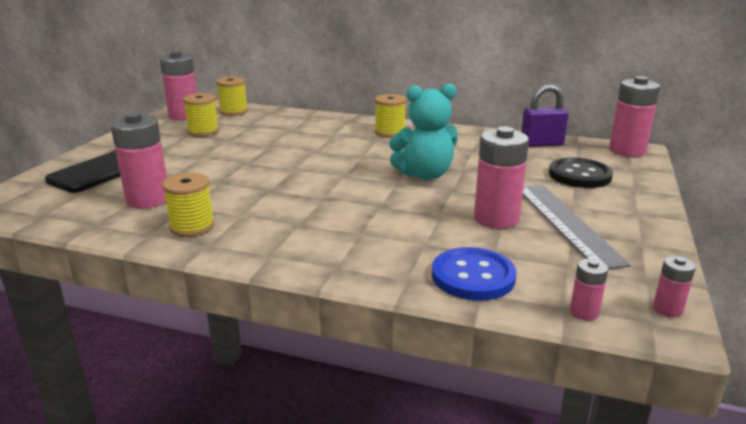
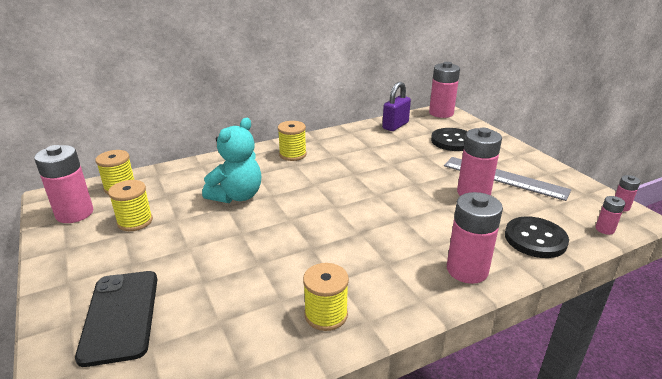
camera: 45 degrees left, 5 degrees up
(148, 199) = (235, 315): pink battery -> pink battery (467, 270)
(425, 175) = (381, 180): turquoise teddy bear -> turquoise teddy bear (237, 196)
(473, 276) = (535, 239): blue button -> black button

